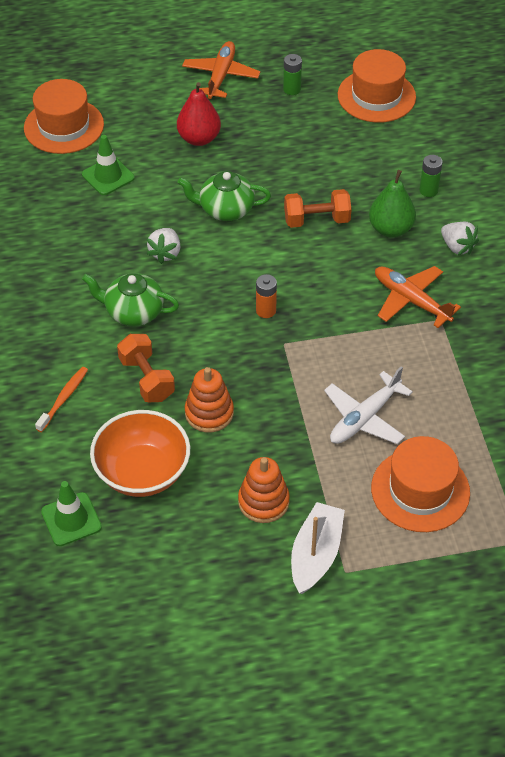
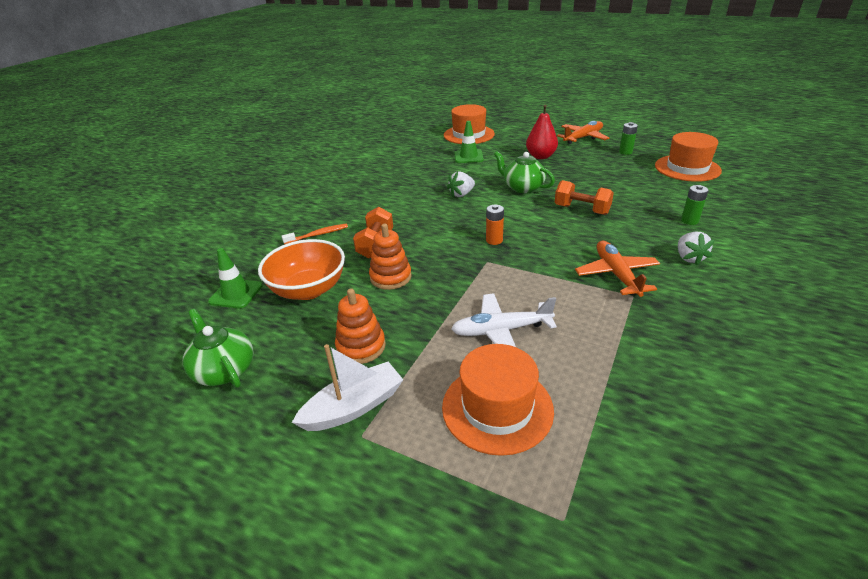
camera: 40 degrees right, 15 degrees down
(133, 312) = (409, 212): green teapot -> green teapot (224, 370)
(390, 229) = (637, 231): green pear -> none

